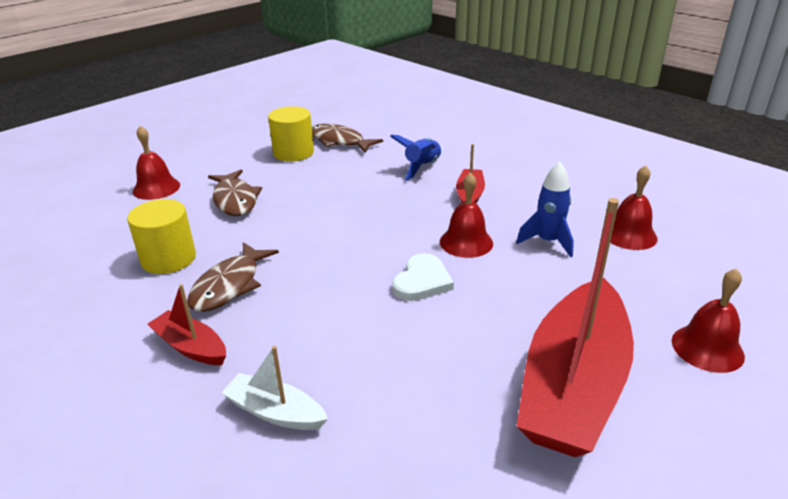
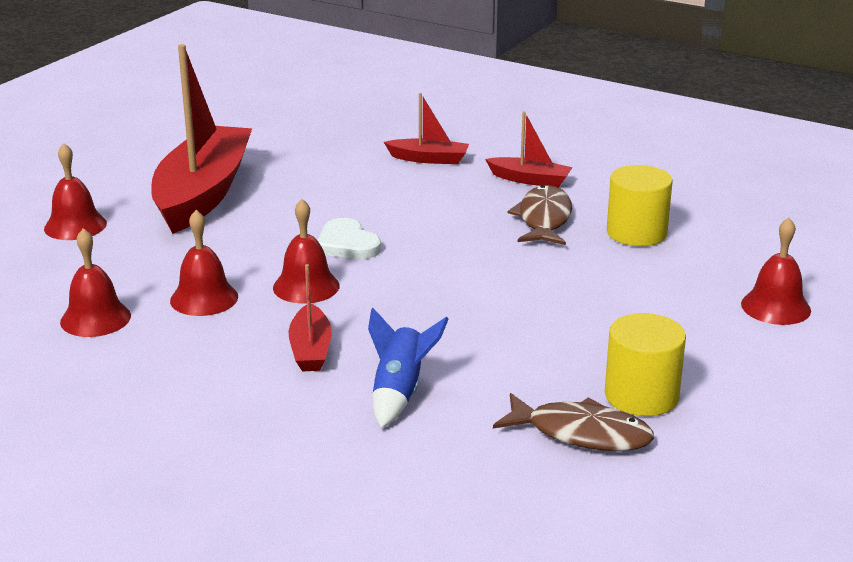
camera: 165 degrees right, 5 degrees down
(235, 200) = (642, 303): brown fish -> none
(275, 412) = (429, 159): white boat -> red boat
(422, 281) = (347, 244): white heart -> white heart turned 45 degrees counterclockwise
(548, 242) = (204, 298): blue rocket -> red bell

